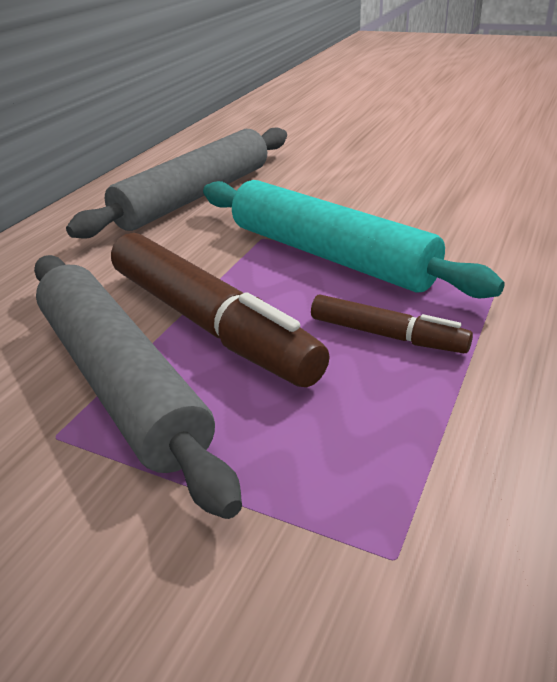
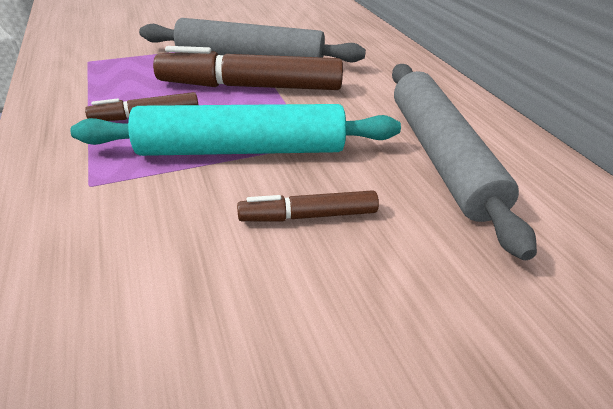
camera: 130 degrees right, 5 degrees up
(345, 201) = (309, 216): none -> brown marker

